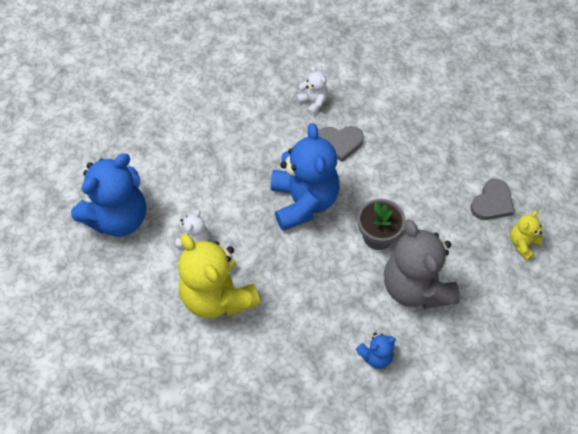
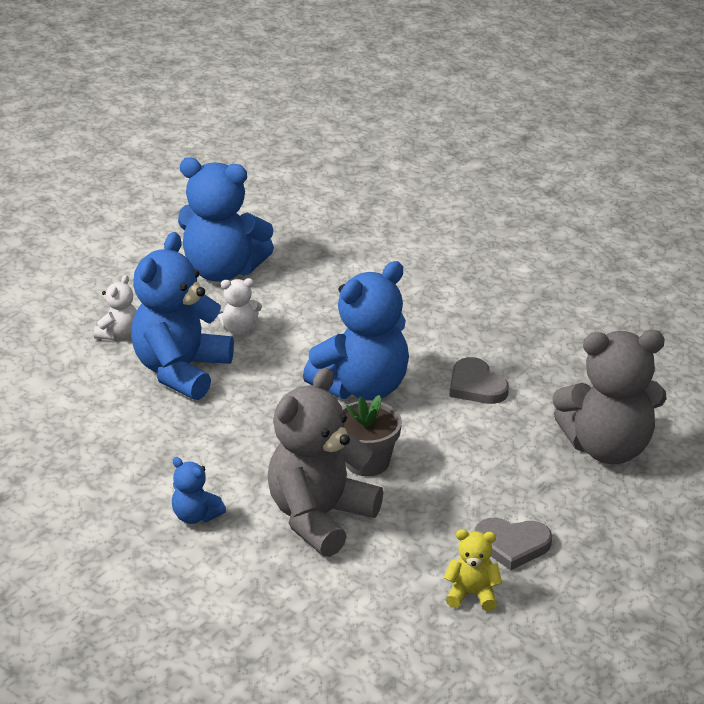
camera: 60 degrees right, 25 degrees down
(217, 296) = (181, 371): yellow teddy bear -> blue teddy bear
(313, 102) = (515, 344): white teddy bear -> white teddy bear (118, 333)
(435, 113) = (607, 448): none -> grey teddy bear

